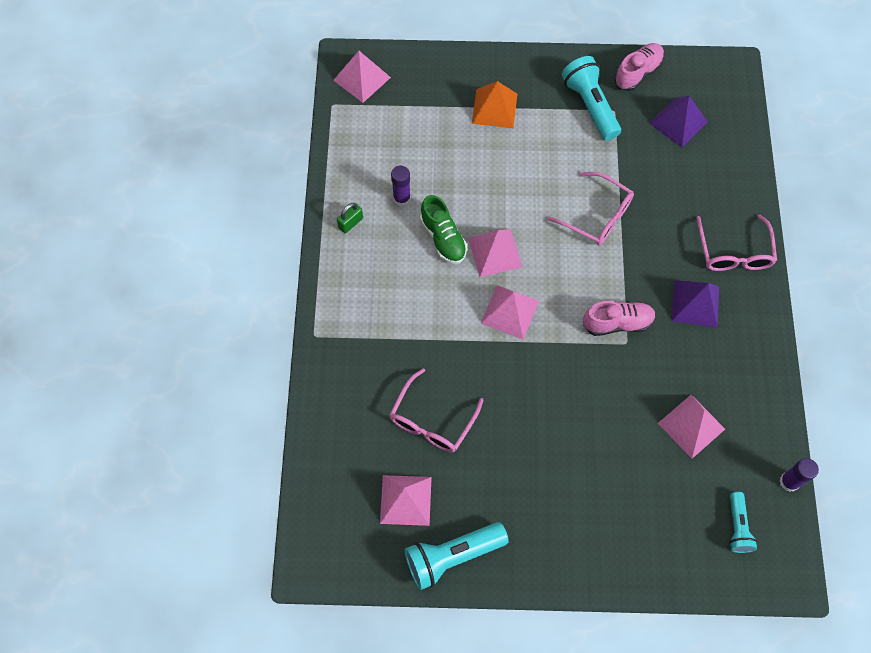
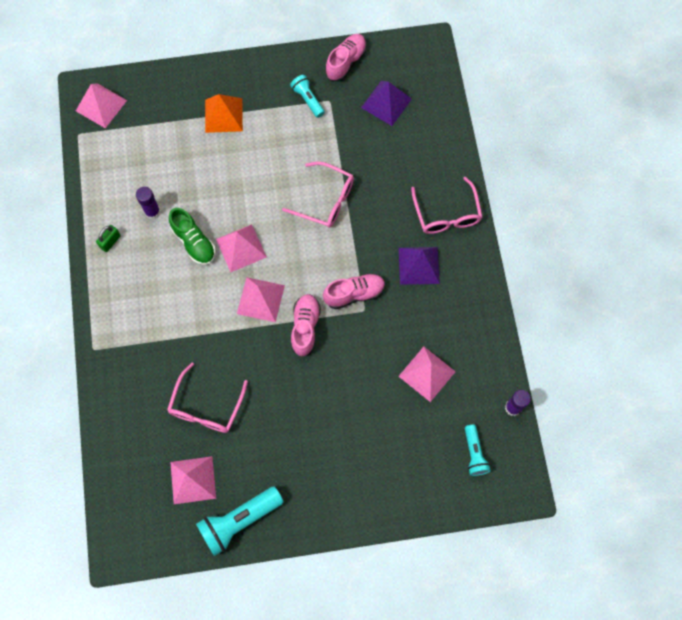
camera: 10 degrees left, 5 degrees up
(556, 351) = (305, 327): none -> pink shoe
(590, 106) = (308, 99): turquoise flashlight -> turquoise flashlight, size x0.59

